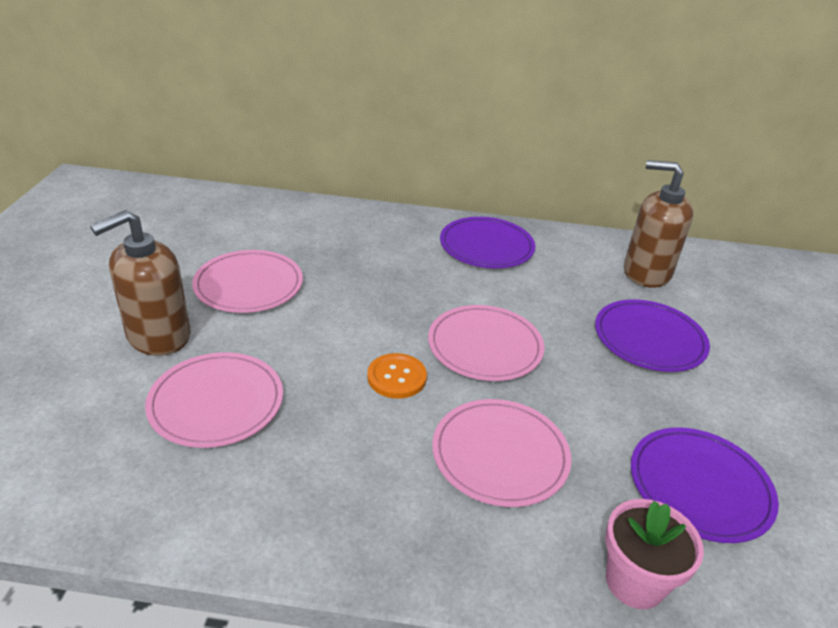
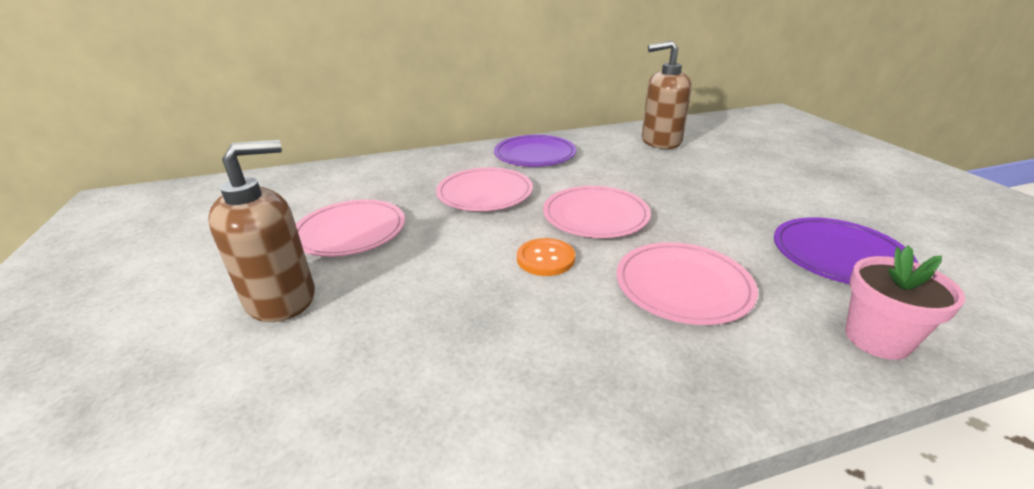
camera: 20 degrees left, 5 degrees down
(158, 336) = (281, 299): brown soap dispenser -> brown soap dispenser turned 150 degrees counterclockwise
(216, 402) = (389, 336): pink plate -> pink plate (485, 193)
(649, 339) = (704, 177): purple plate -> none

